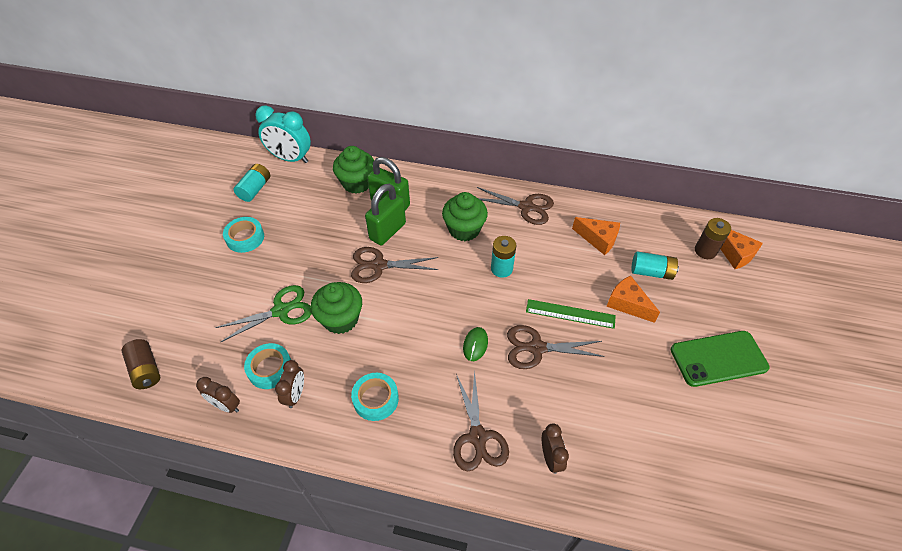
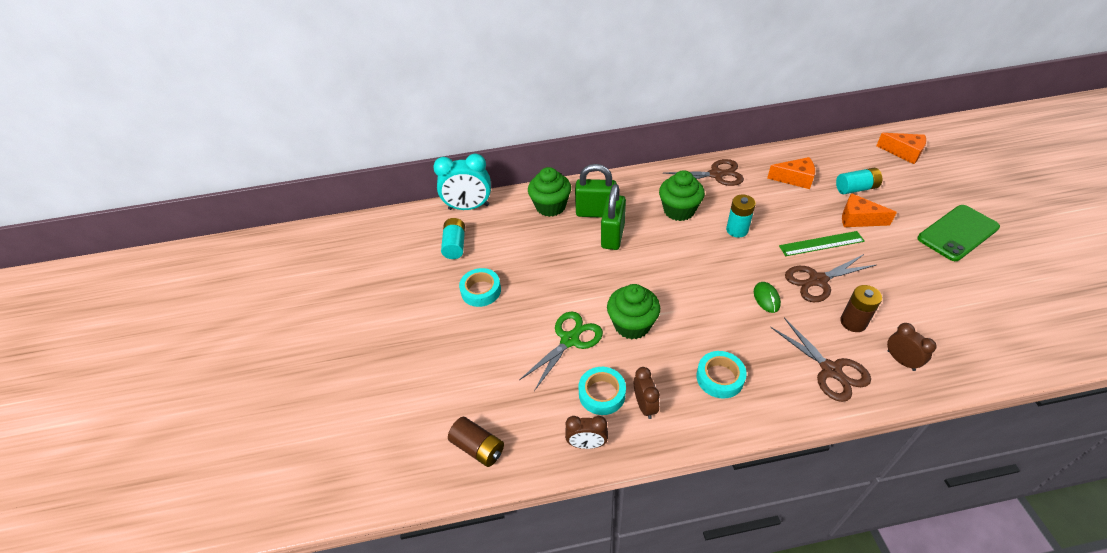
camera: 20 degrees left, 5 degrees down
(379, 265) = (629, 267): brown scissors -> none
(705, 251) = (881, 158): brown battery -> brown battery (853, 322)

